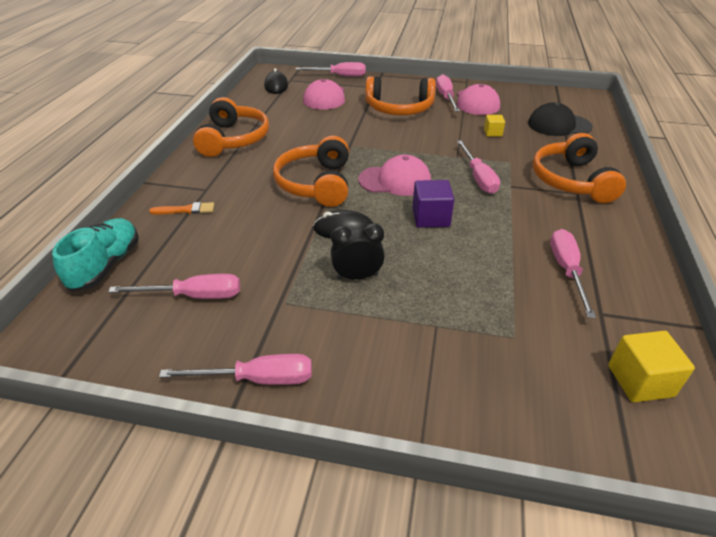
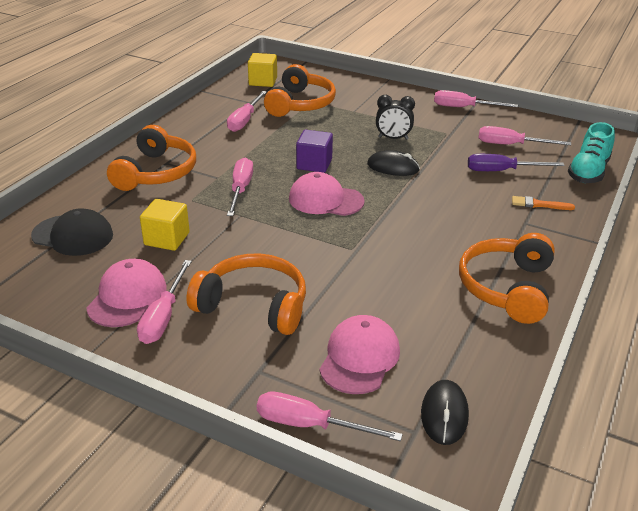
camera: 165 degrees left, 5 degrees down
(216, 247) = (502, 171): none -> purple screwdriver
(316, 184) = (408, 210): orange headphones -> orange headphones (300, 104)
(493, 133) = (167, 239): yellow cube -> yellow cube, size x1.68

